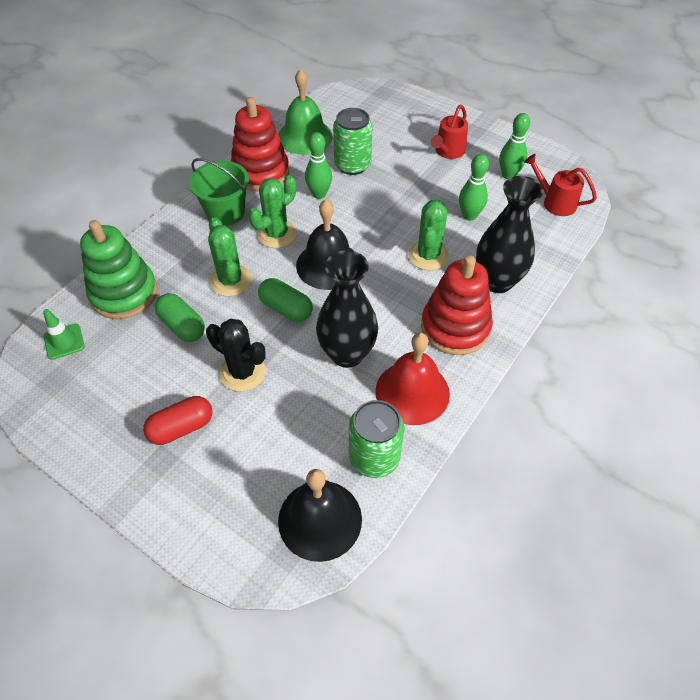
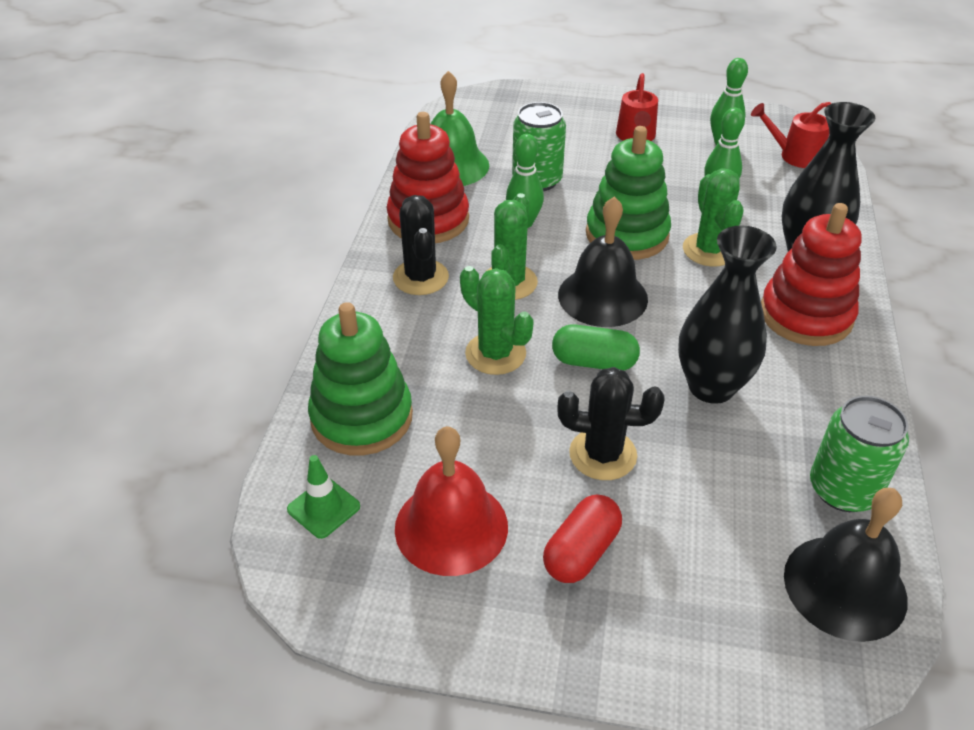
camera: 25 degrees left, 10 degrees down
(182, 326) = (477, 429): green capsule -> none
(225, 212) = (420, 277): green bucket -> black cactus
(380, 225) = (627, 235): none -> green stacking toy
(412, 392) = (821, 401): red bell -> red bell (451, 527)

